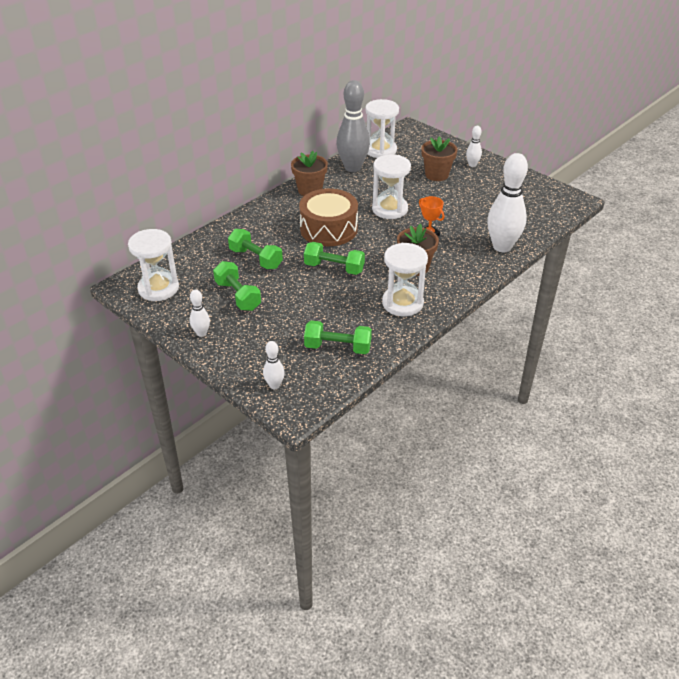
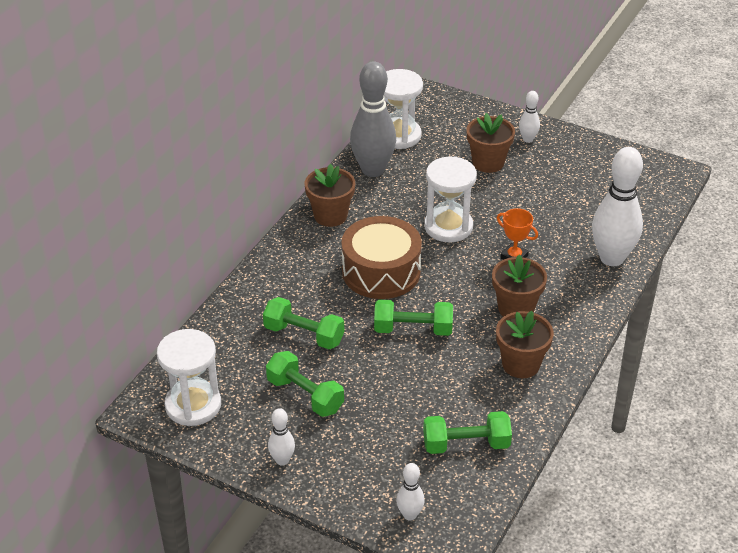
camera: 15 degrees left, 0 degrees up
(402, 303) = (521, 364): white hourglass -> brown flower pot

